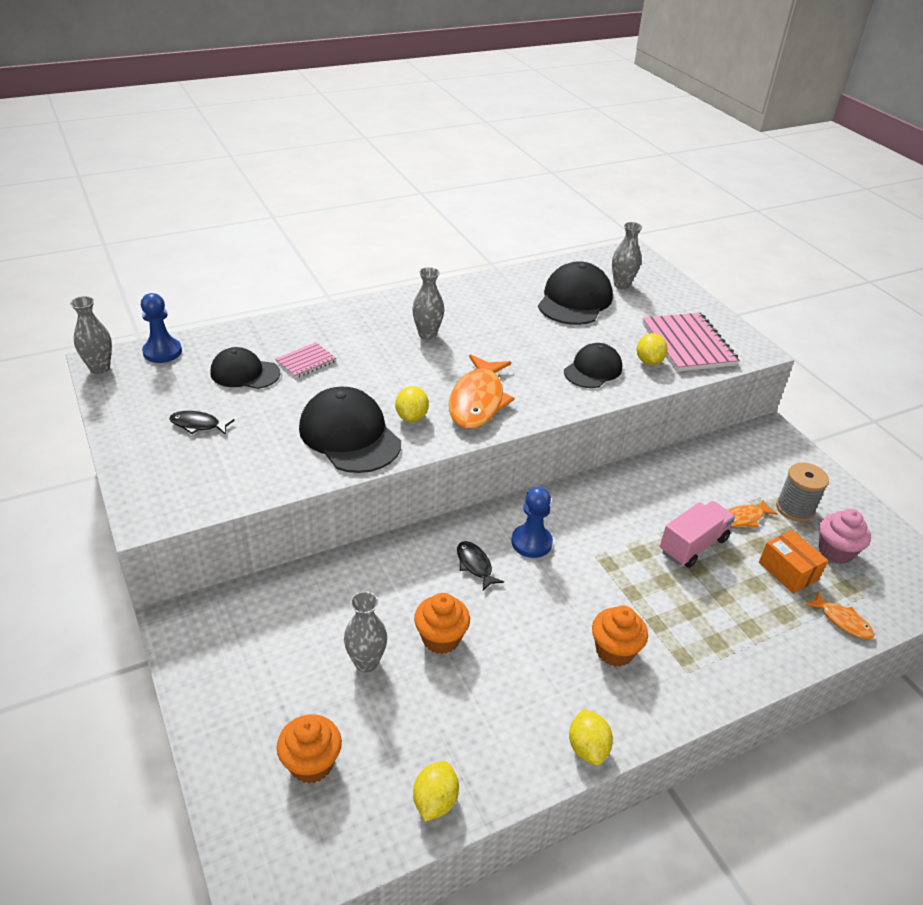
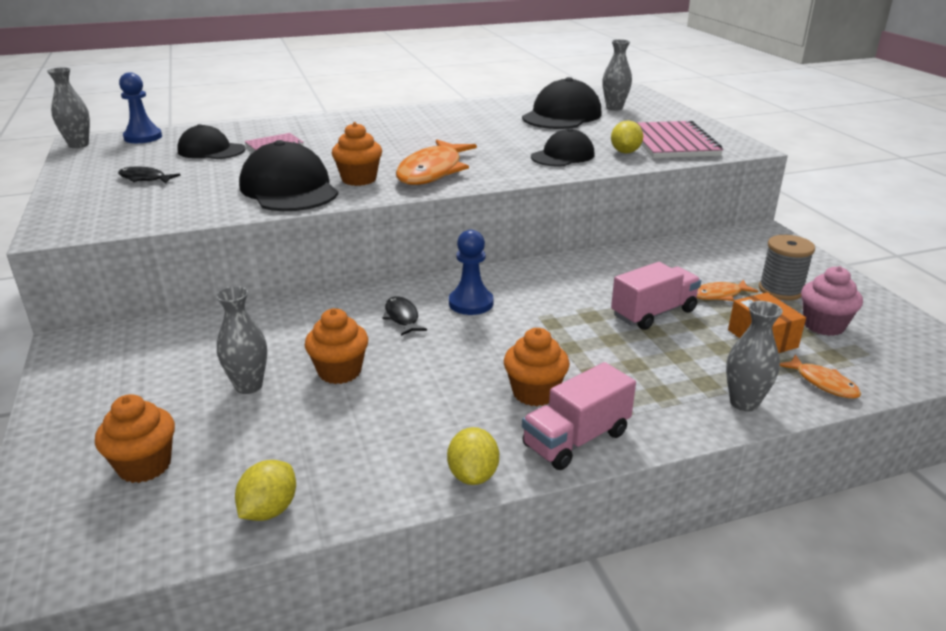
camera: 10 degrees right, 10 degrees down
(411, 417) = (359, 179): yellow lemon -> orange cupcake
(427, 335) = (402, 132): grey vase -> grey vase (744, 403)
(660, 701) = (576, 439): none -> pink truck

